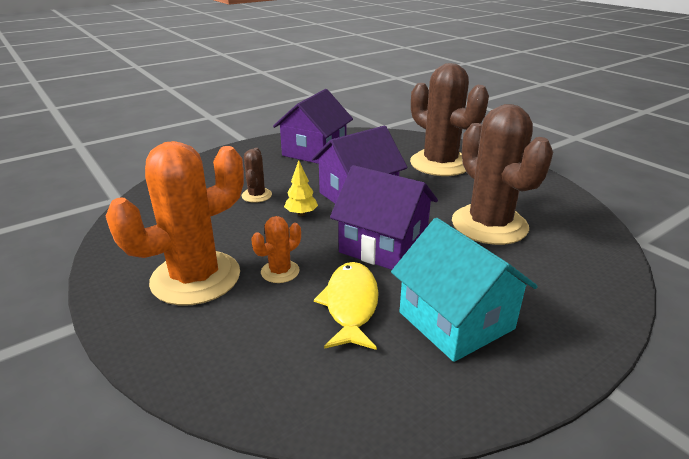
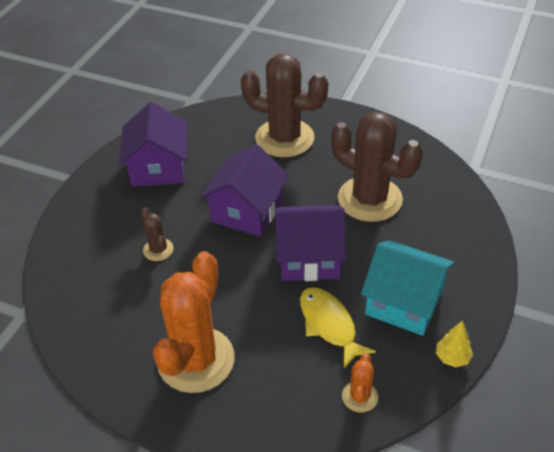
camera: 30 degrees left, 15 degrees up
(280, 271) = (254, 321): orange cactus -> orange cactus (360, 396)
(301, 214) = (217, 254): yellow tree -> yellow tree (452, 357)

